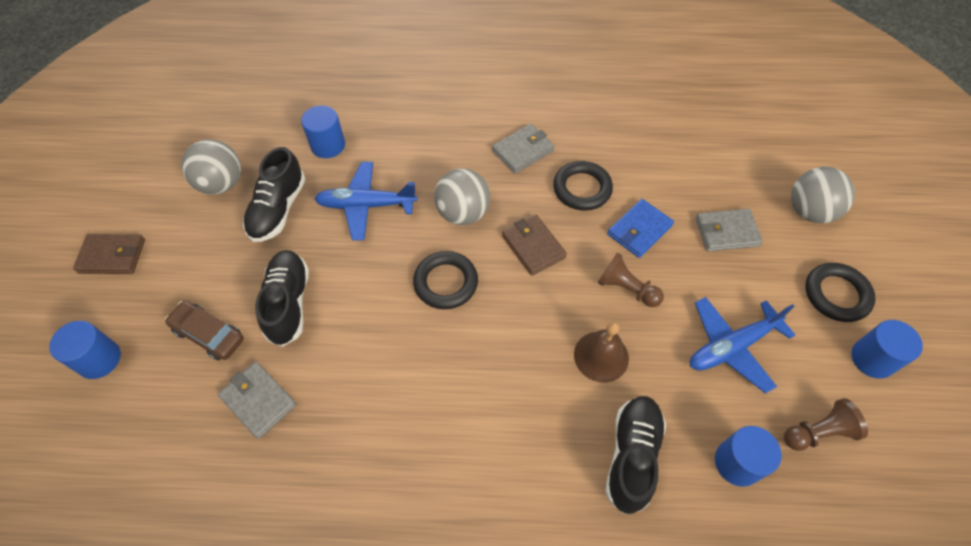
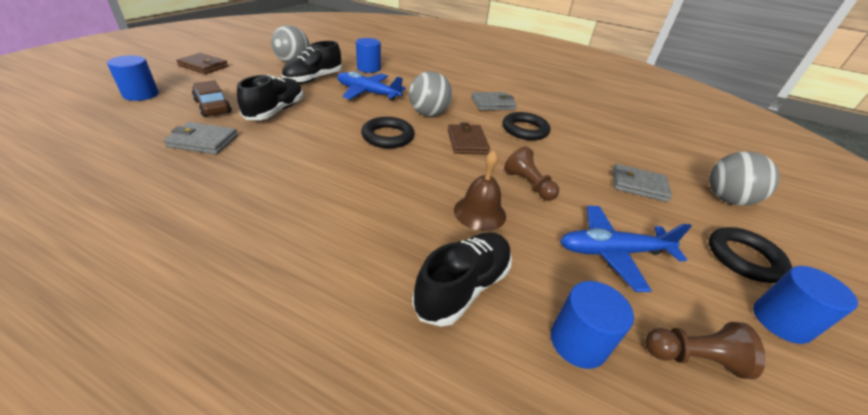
camera: 20 degrees right, 20 degrees down
(258, 401) = (203, 141): grey wallet -> grey wallet turned 60 degrees counterclockwise
(639, 230) = (559, 161): blue wallet -> none

